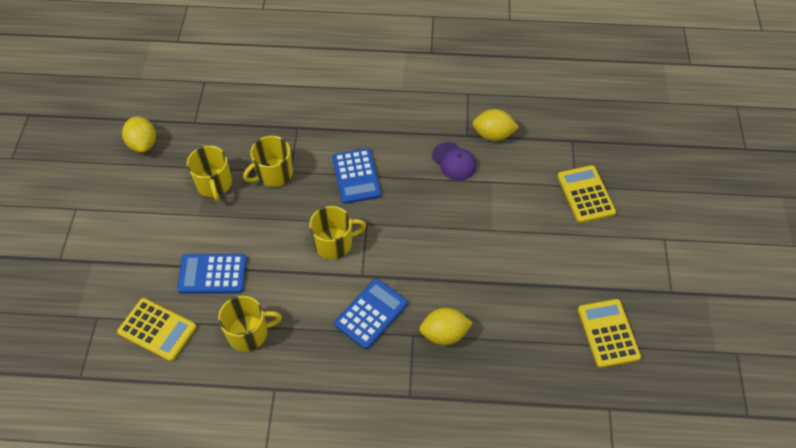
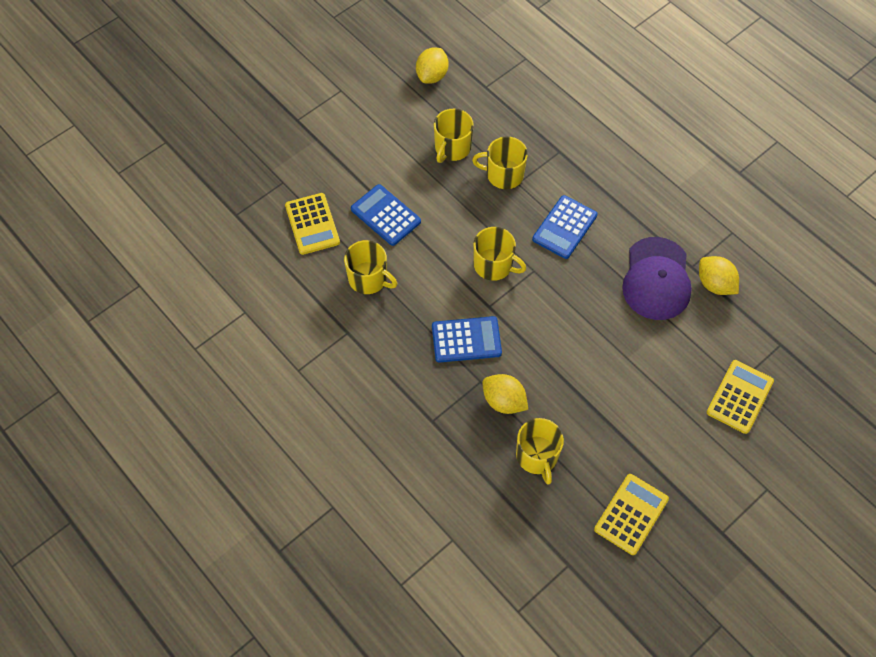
camera: 45 degrees right, 5 degrees up
(454, 161) = (656, 279): purple cap -> purple cap, size x1.74
(508, 352) = (537, 456): none -> yellow mug

